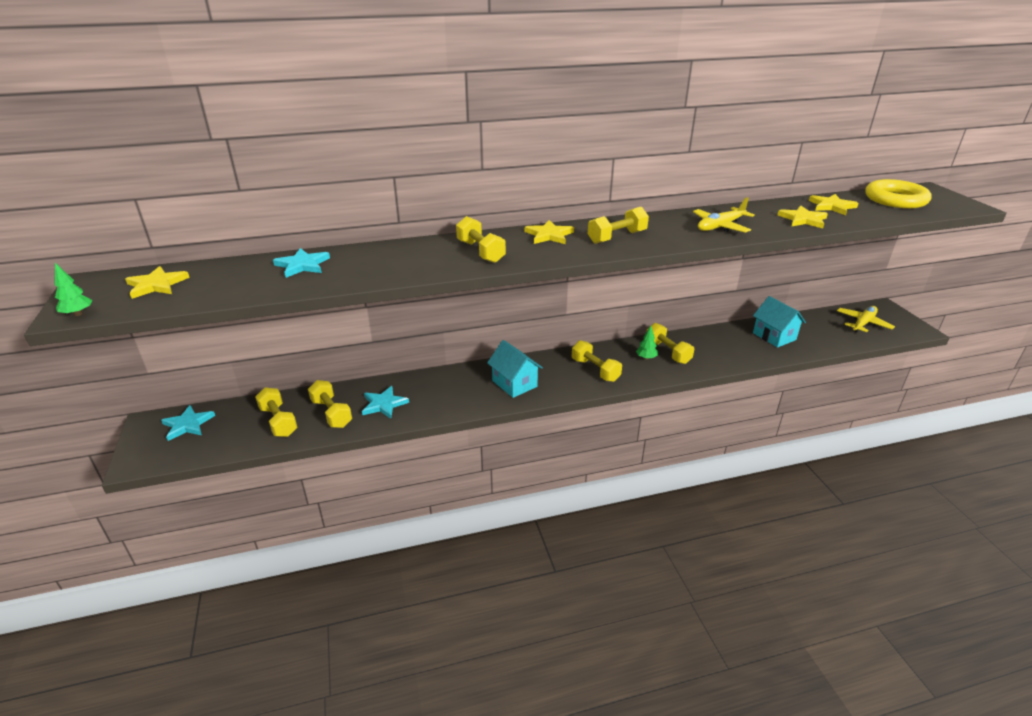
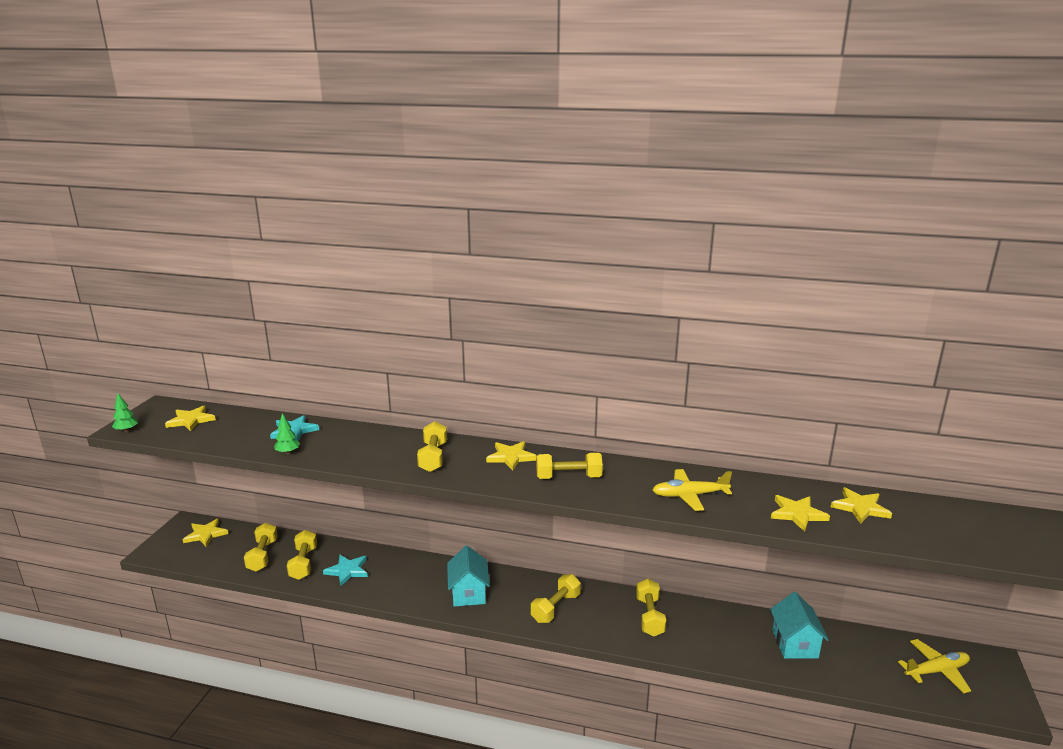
camera: 30 degrees right, 10 degrees down
(188, 424) = (206, 534): turquoise star -> yellow star
(595, 370) = (556, 608): yellow dumbbell -> yellow dumbbell turned 45 degrees clockwise
(646, 358) = (620, 614): green tree -> green tree (288, 452)
(895, 199) = (963, 522): yellow ring -> none

